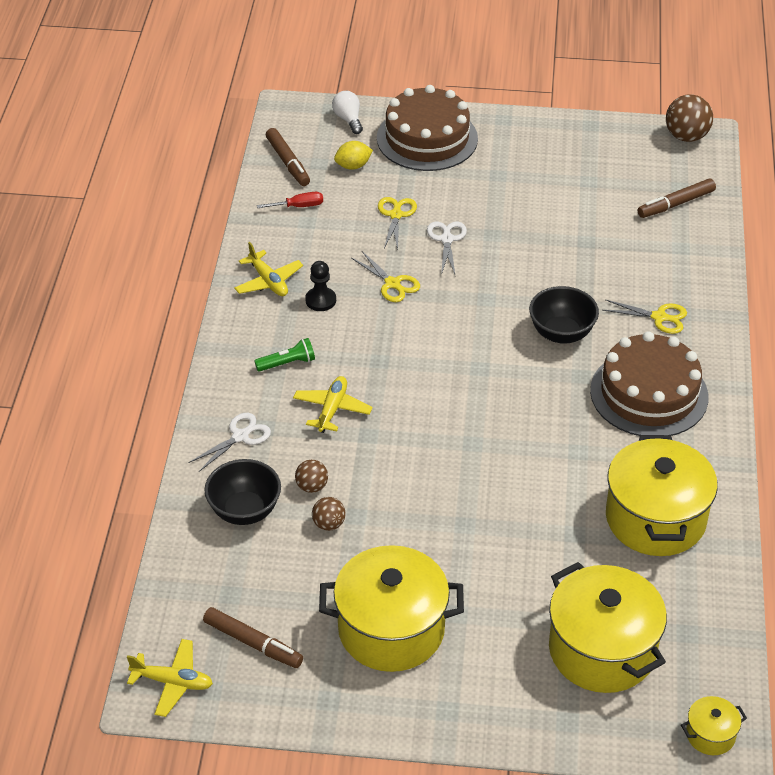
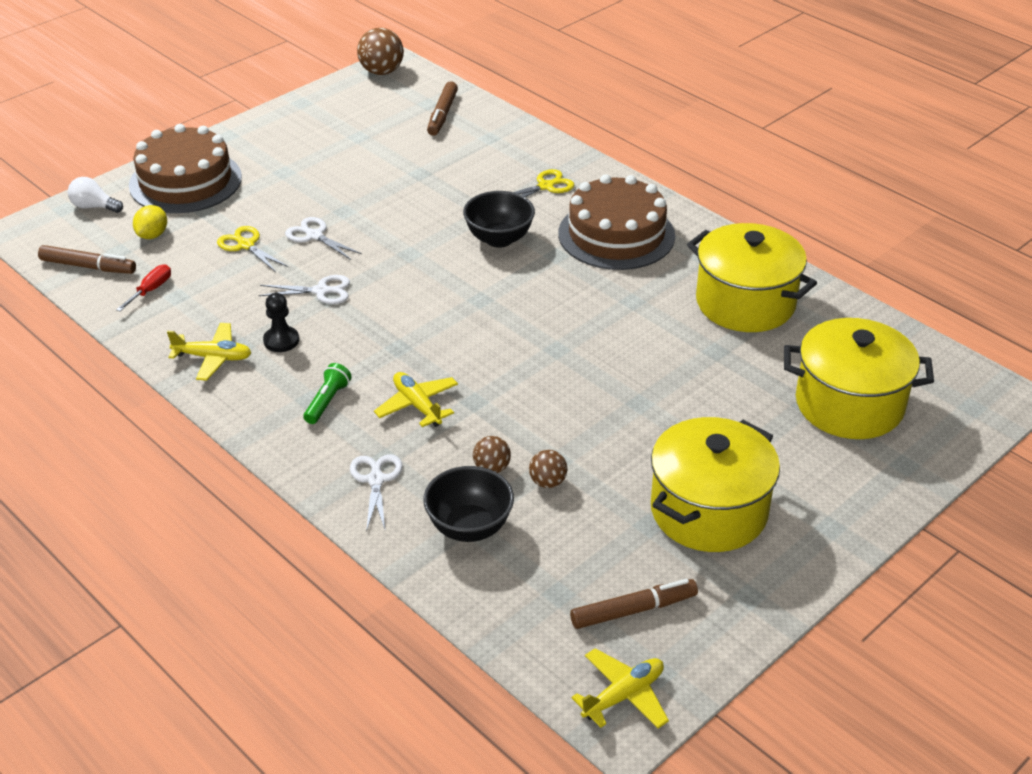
camera: 50 degrees left, 5 degrees down
(392, 284) = (321, 291): yellow scissors -> white scissors
(710, 735) = (984, 398): yellow pot -> none

